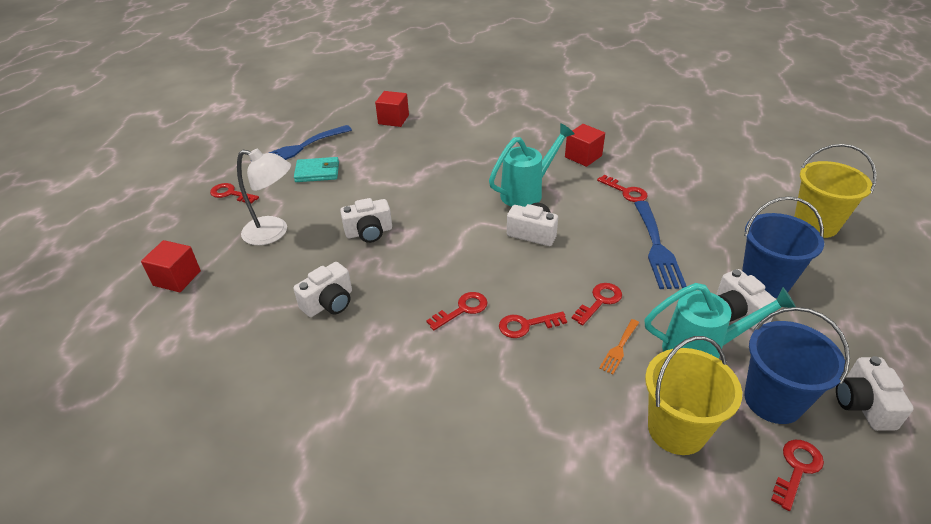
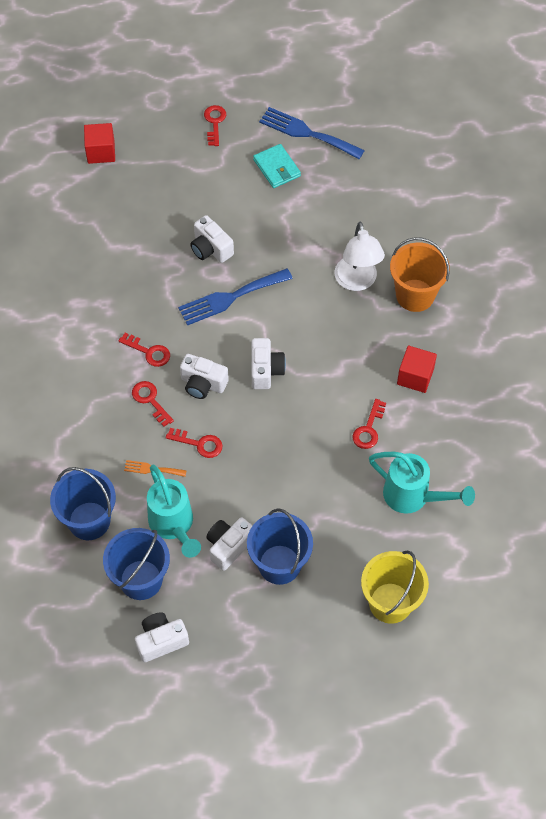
camera: 65 degrees right, 20 degrees up
(274, 233) = (179, 183): white lamp -> white lamp (357, 281)
(329, 303) = (118, 262): white camera -> white camera (203, 384)
(393, 119) = (400, 184): red cube -> none
(504, 138) = (415, 295): none -> orange bucket
(527, 192) = (327, 347): turquoise watering can -> turquoise watering can (413, 497)
(657, 248) = (289, 472): blue fork -> blue fork (230, 298)
(676, 429) = (89, 521): yellow bucket -> blue bucket
(797, 469) = (84, 598): red key -> none

